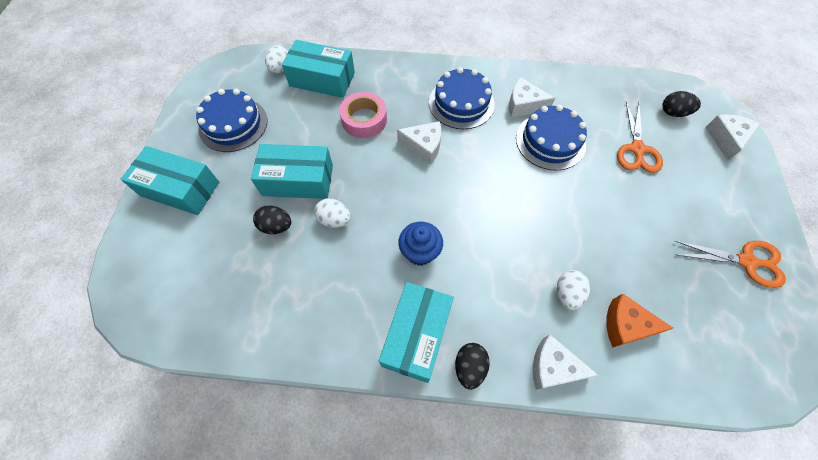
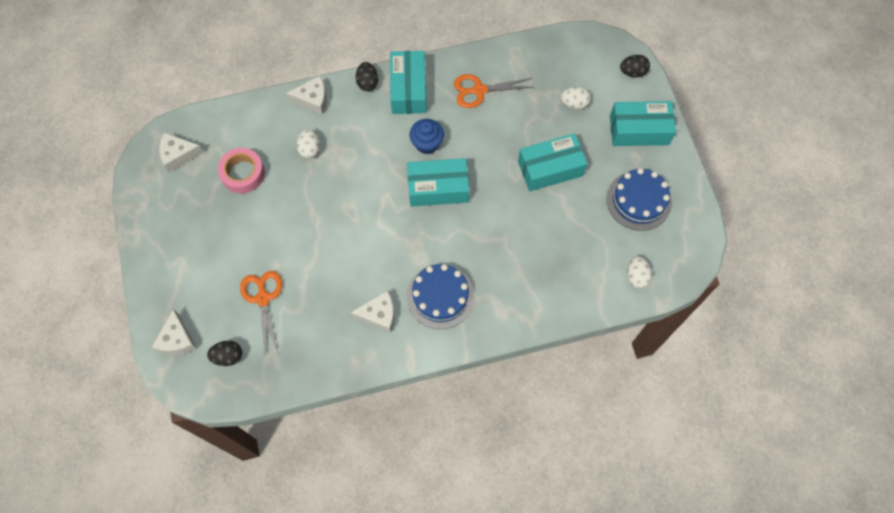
camera: 160 degrees right, 5 degrees up
(276, 226) = (545, 127): black egg -> black egg (632, 72)
(322, 79) = (588, 278): turquoise box -> turquoise box (438, 188)
(334, 220) = (503, 146): white egg -> white egg (574, 103)
(364, 119) = (524, 245): pink tape -> pink tape (243, 173)
(424, 146) = (458, 236): white cheese -> white cheese (178, 155)
(550, 141) = (345, 280): blue cake -> none
(625, 325) = (265, 141): orange cheese -> none
(746, 261) = (172, 218): orange scissors -> orange scissors (479, 90)

